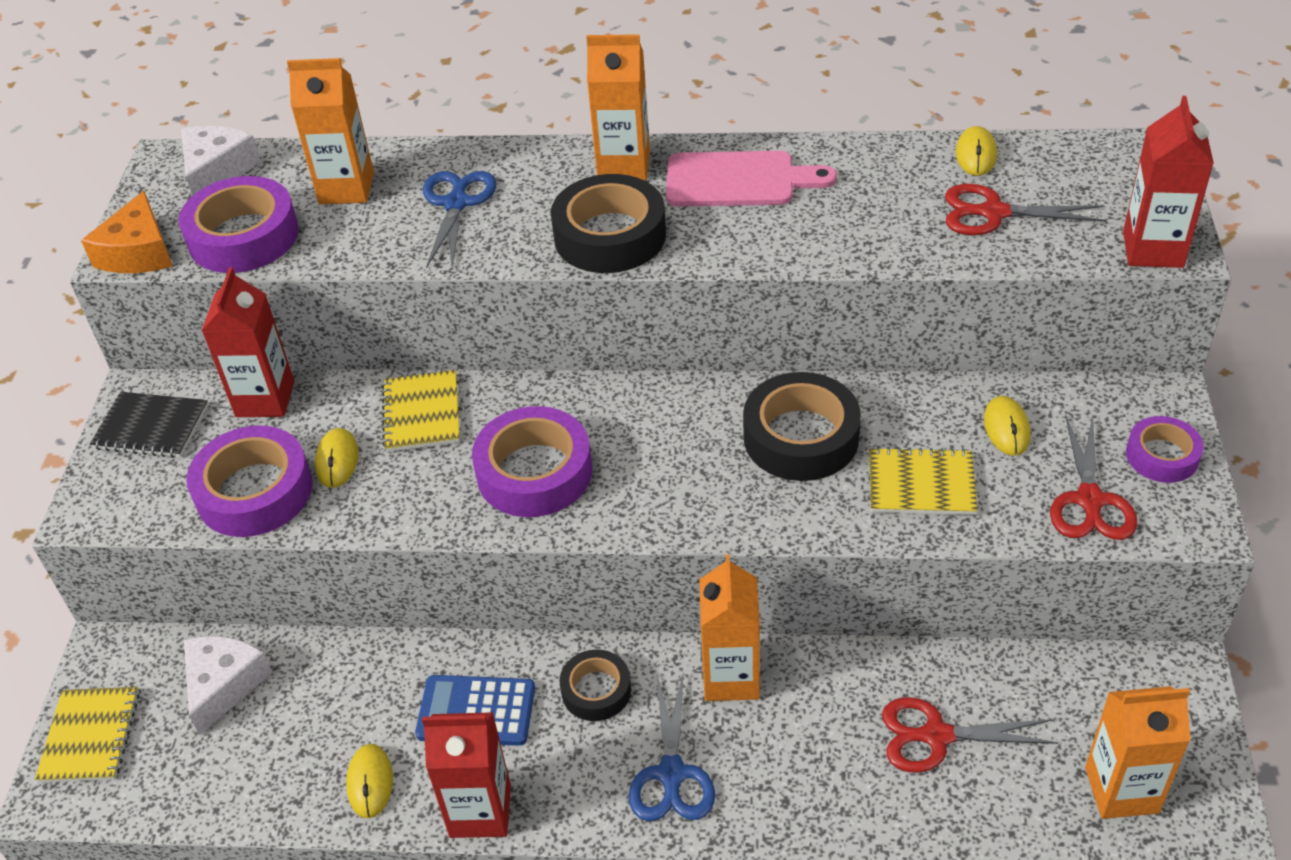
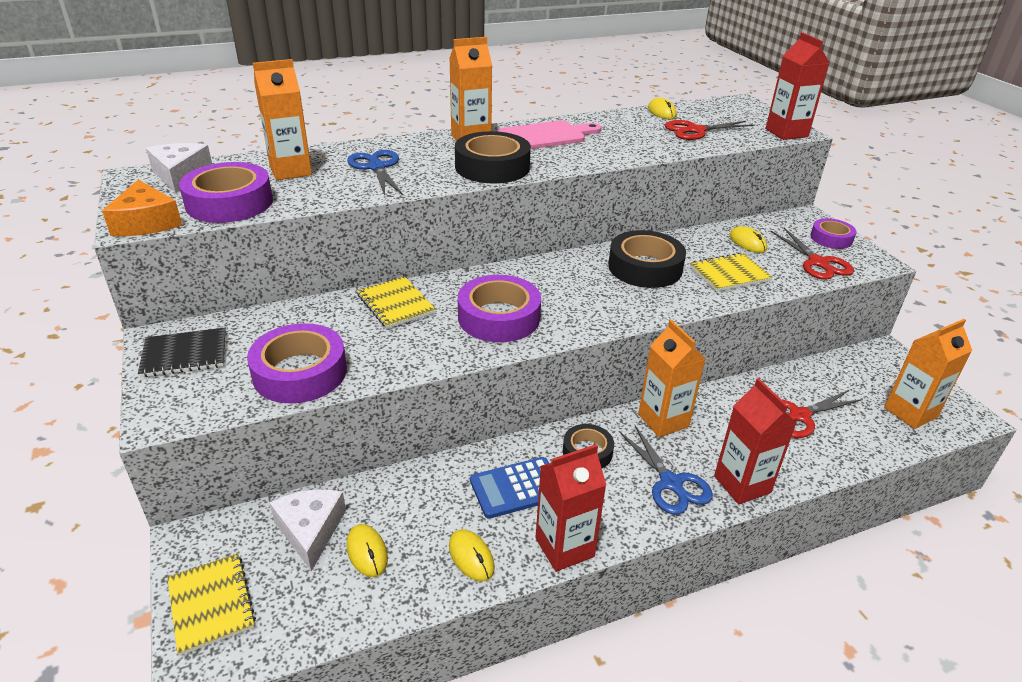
camera: 30 degrees left, 10 degrees down
(265, 399) = (270, 320): red carton -> red carton (742, 484)
(337, 460) = (352, 341): yellow mouse -> yellow mouse (367, 552)

